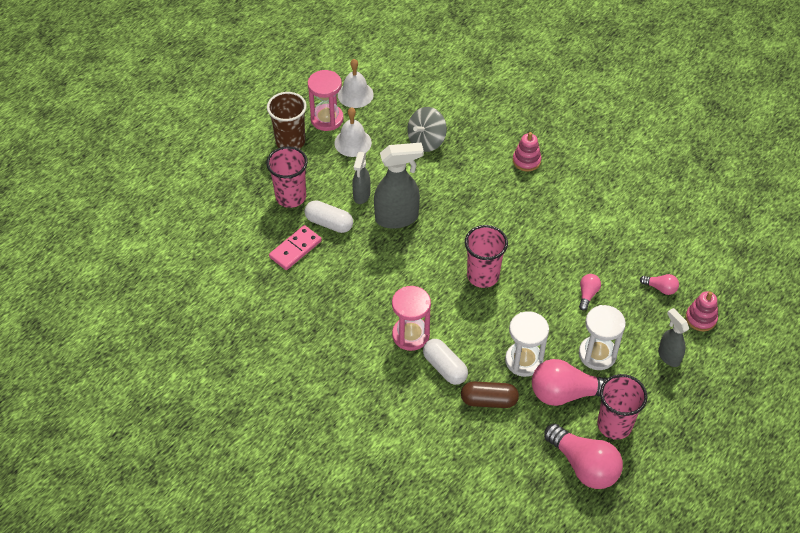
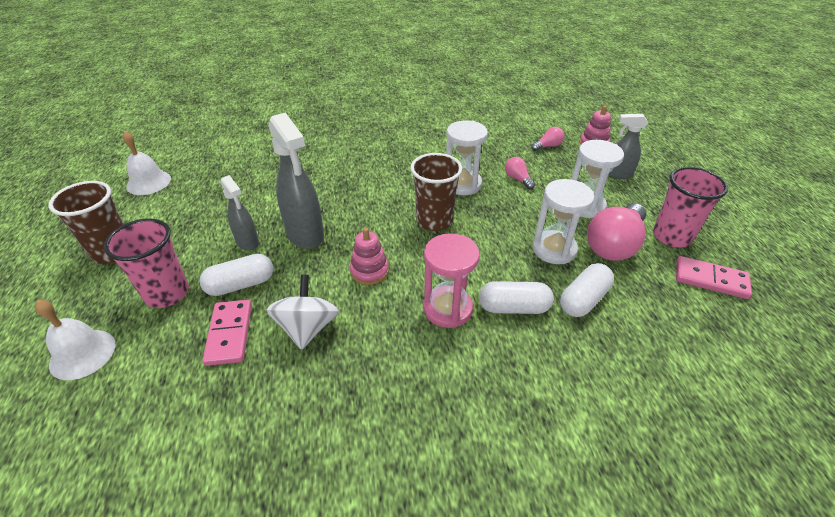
camera: 50 degrees left, 10 degrees down
(327, 119) = (137, 213): pink hourglass -> none
(332, 279) = (307, 328): none -> white spinning top
(353, 142) = (188, 213): white bell -> white bell (82, 354)
(397, 218) = (305, 235): grey spray bottle -> grey spray bottle turned 120 degrees clockwise
(426, 141) = (259, 173): grey spinning top -> none
(483, 276) = (434, 221): pink cup -> brown cup
(489, 400) = (583, 299): brown capsule -> white capsule
(526, 161) = (356, 140): pink stacking toy -> pink stacking toy (369, 271)
(543, 265) = (462, 184): none -> white hourglass
(584, 465) = (710, 280): pink light bulb -> pink domino

